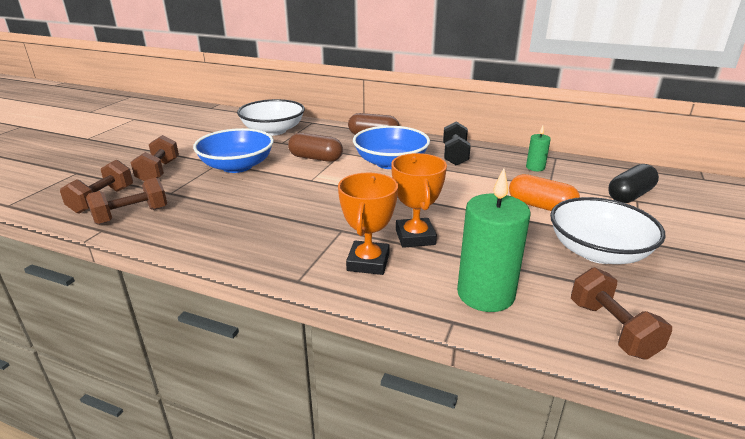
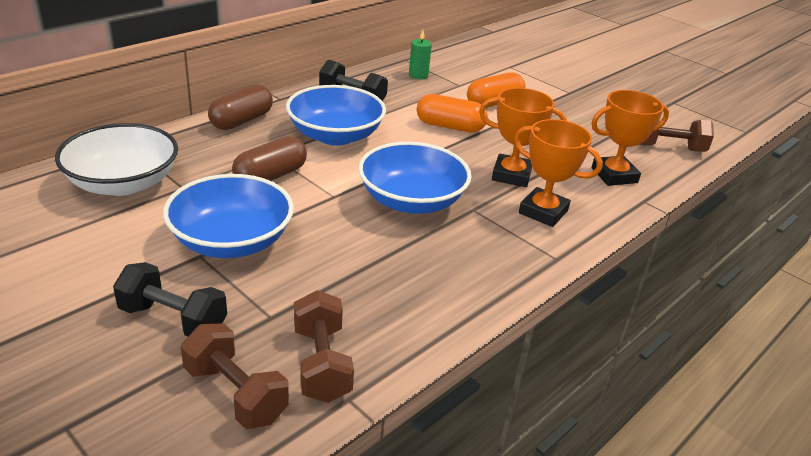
camera: 70 degrees left, 5 degrees up
(159, 171) = (173, 320): brown dumbbell -> black dumbbell
(330, 205) = (411, 201): none -> blue bowl
(463, 196) = (450, 127): none -> orange capsule
(485, 294) = (614, 175): green candle -> orange trophy
(598, 252) = (576, 112): white bowl -> none
(630, 195) = (500, 65): black capsule -> none

